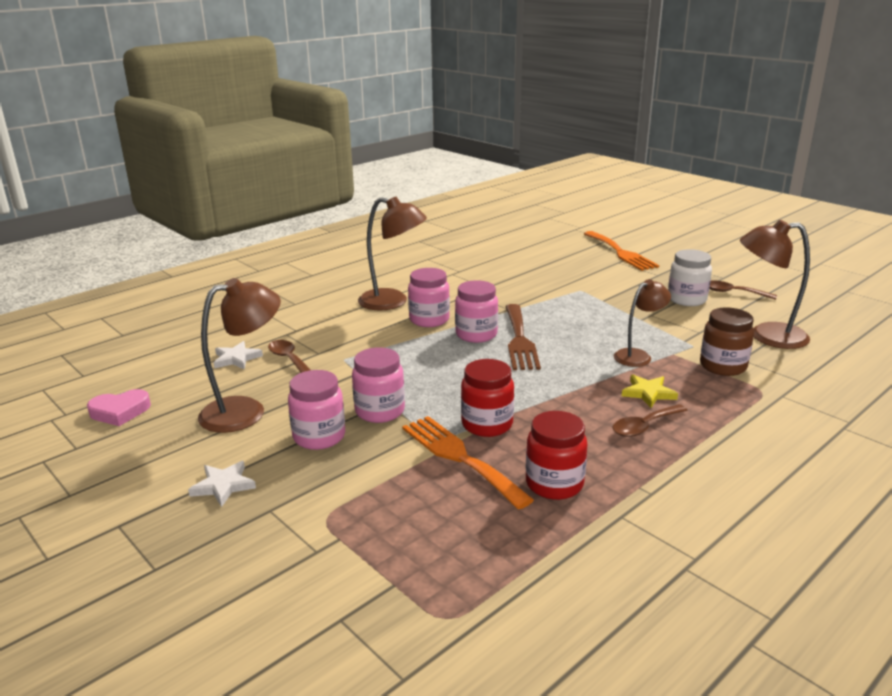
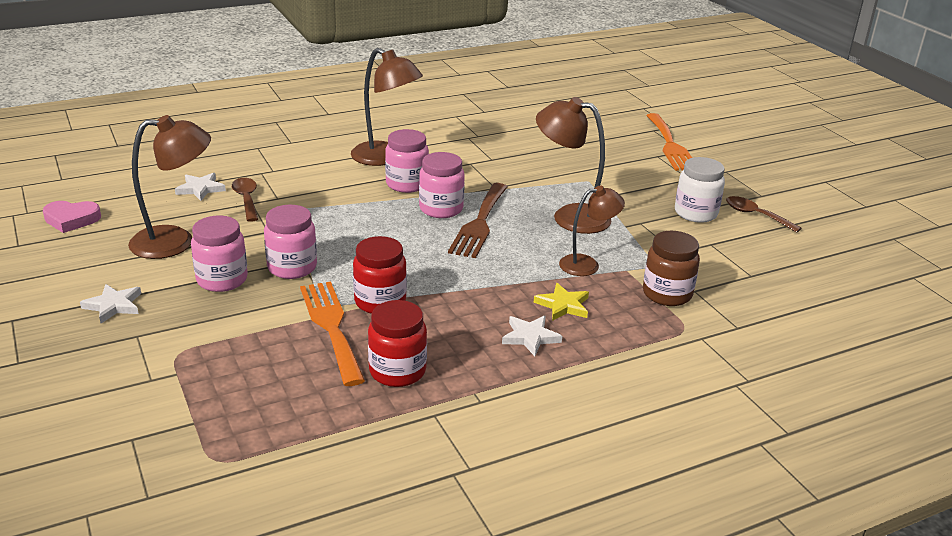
camera: 15 degrees right, 5 degrees up
(644, 426) = (530, 337): brown spoon -> white star
(766, 336) = (747, 271): brown lamp -> brown lamp (570, 216)

